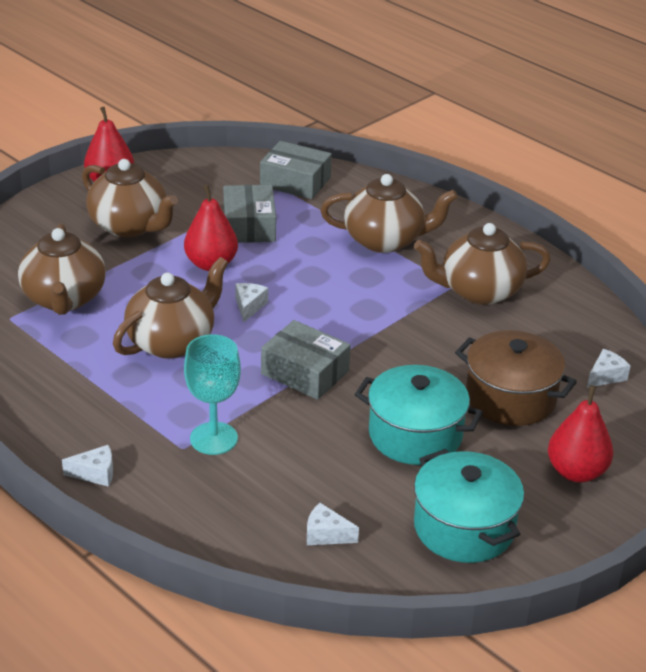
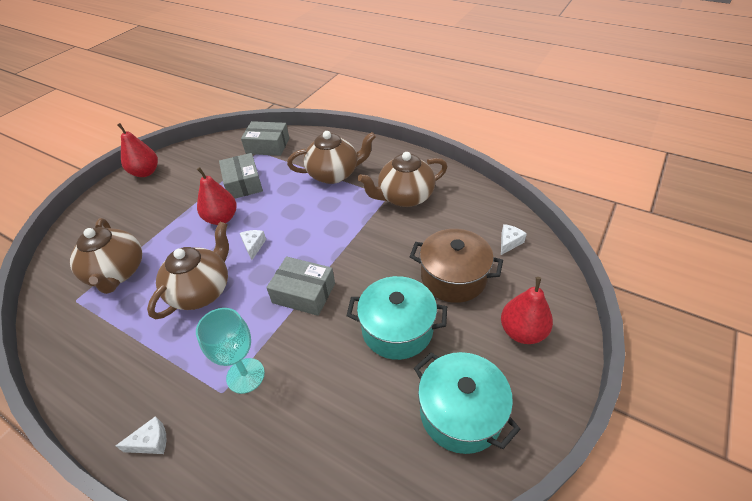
camera: 10 degrees left, 10 degrees up
(130, 226) = (162, 202): brown teapot -> none
(326, 534) = (355, 454): white cheese -> none

